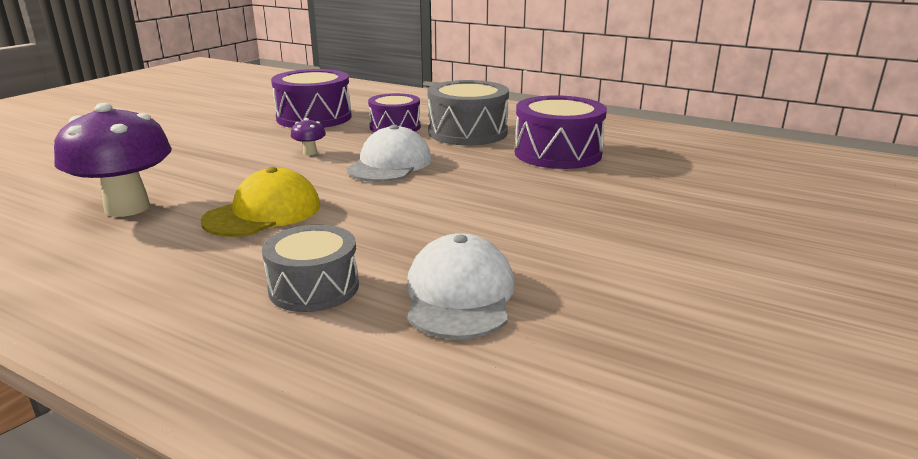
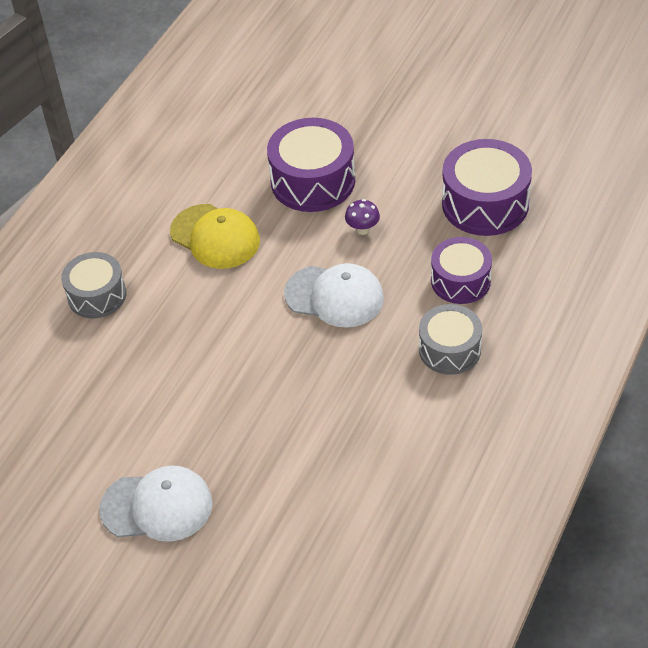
camera: 90 degrees right, 25 degrees up
(127, 208) = (223, 156): purple mushroom -> none
(459, 295) = (83, 373): white cap -> white cap (157, 506)
(468, 132) = (449, 349): grey drum -> grey drum, size x0.66
(558, 153) = (384, 436): purple drum -> purple drum (313, 181)

